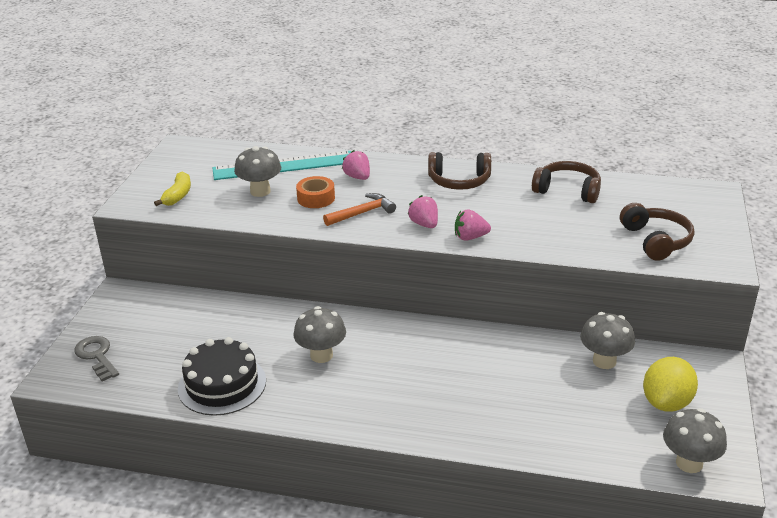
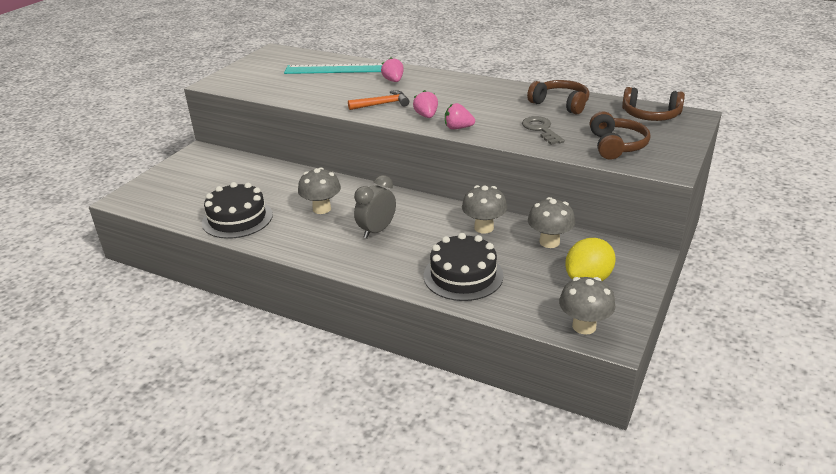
camera: 15 degrees right, 0 degrees up
(96, 356) = (160, 189): grey key -> grey key (541, 129)
(178, 195) = (251, 81): yellow banana -> none
(260, 191) = (313, 83): grey mushroom -> grey mushroom (484, 228)
(316, 198) = (352, 91): orange tape -> none
(403, 376) = (377, 231): none -> grey clock
(459, 181) = (473, 90): brown headphones -> brown headphones (650, 115)
(530, 420) = (463, 275): none -> black cake

